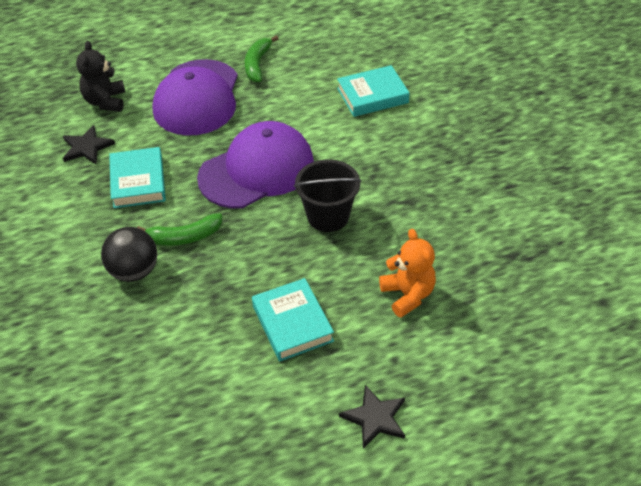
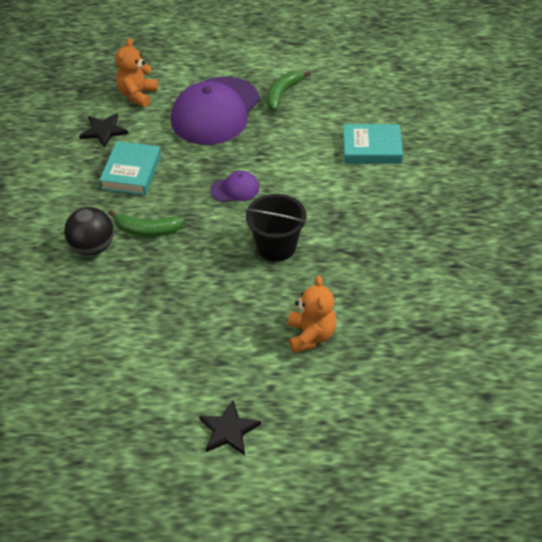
camera: 20 degrees right, 0 degrees up
(105, 101) = (137, 95): black teddy bear -> orange teddy bear
(257, 170) = (235, 189): purple cap -> purple cap, size x0.44
(292, 323) = (200, 330): turquoise book -> none

